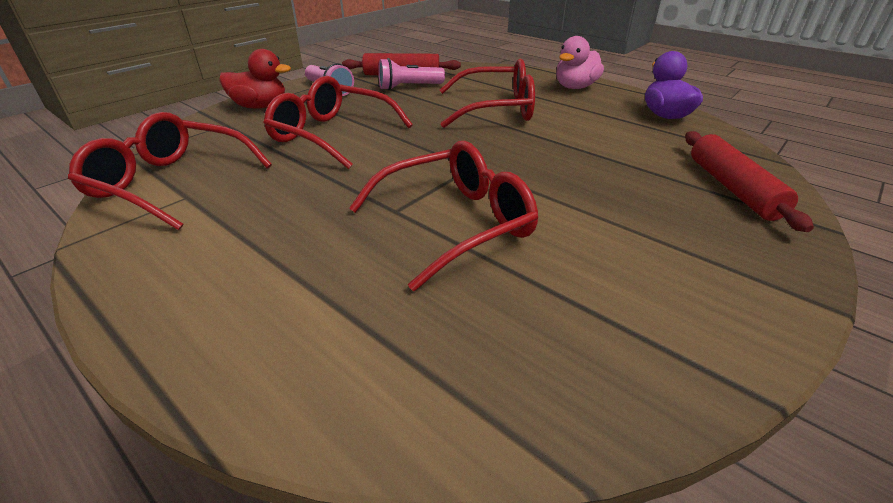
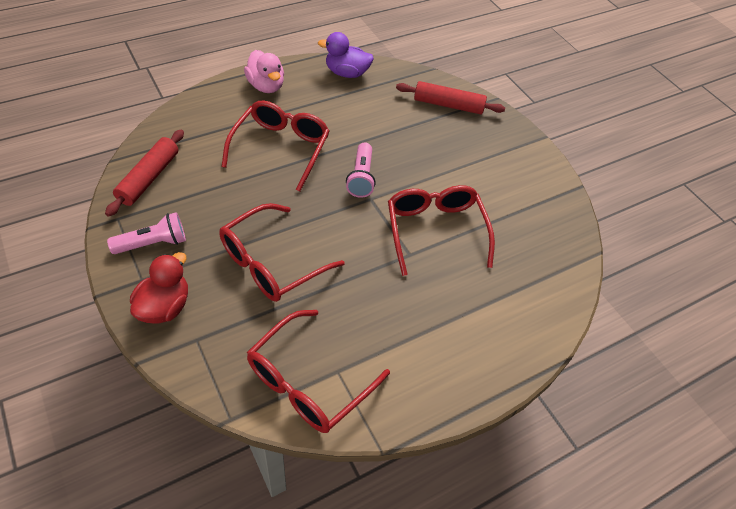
camera: 75 degrees left, 15 degrees up
(409, 87) = (190, 184): pink flashlight -> pink flashlight (361, 177)

